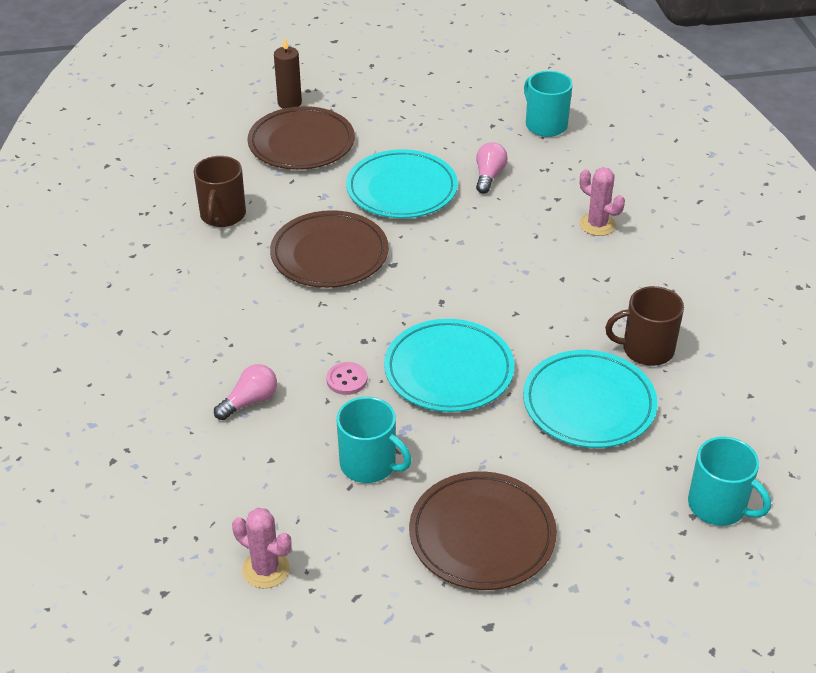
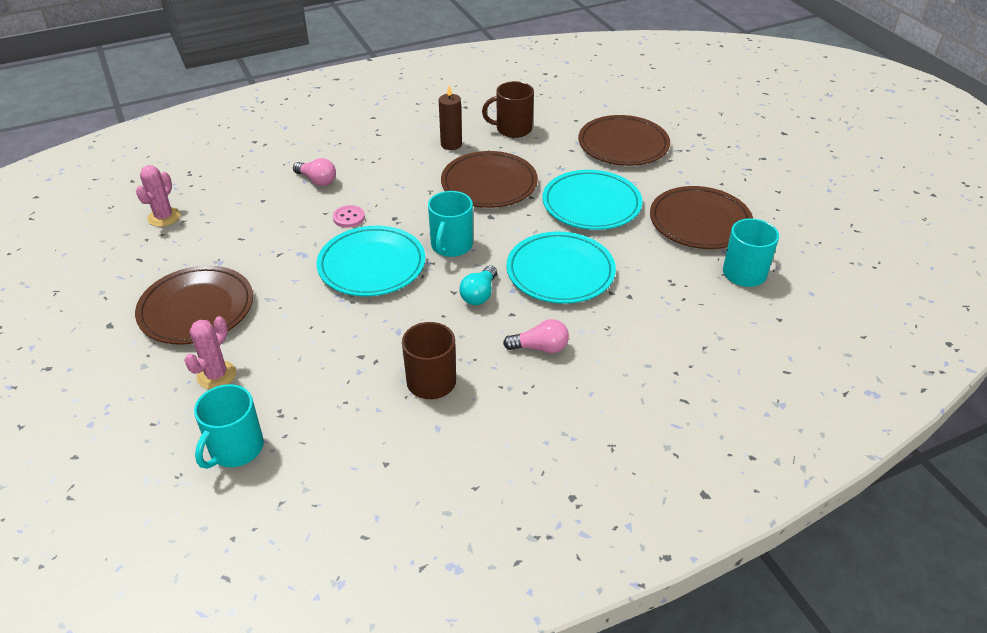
camera: 75 degrees right, 0 degrees up
(289, 103) = (674, 129): brown candle -> brown candle (451, 144)
(369, 464) = (263, 243): turquoise mug -> turquoise mug (451, 246)
(460, 129) = (700, 222): none -> brown plate
(489, 176) = (639, 249): pink light bulb -> pink light bulb (540, 348)
(525, 295) = (479, 294): none -> turquoise light bulb
(589, 404) = (350, 350): turquoise plate -> turquoise plate (560, 272)
(597, 225) = (602, 327): pink cactus -> pink cactus (216, 375)

